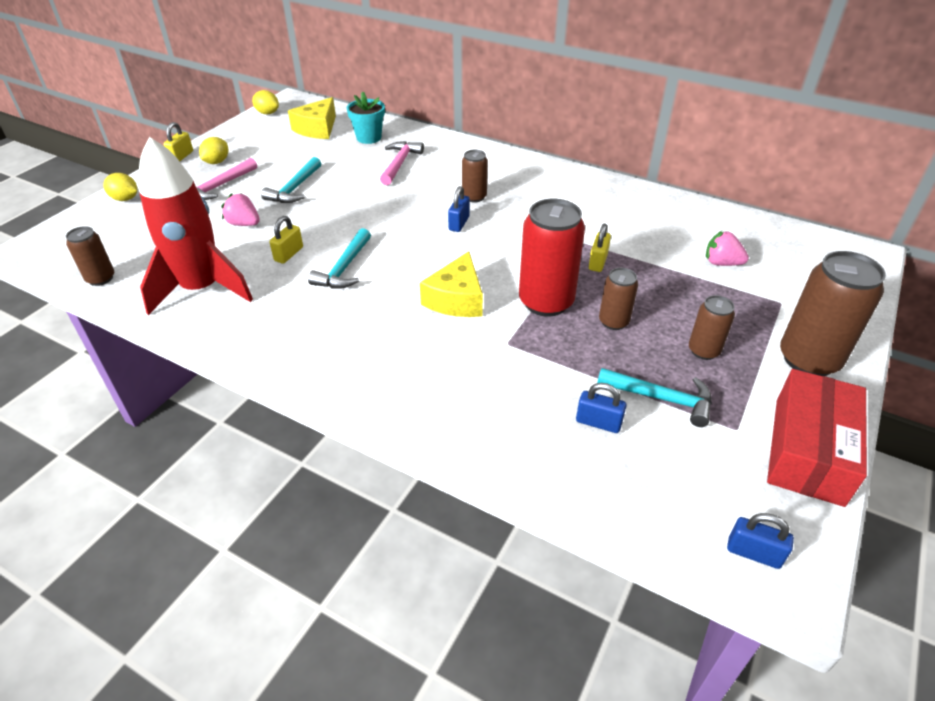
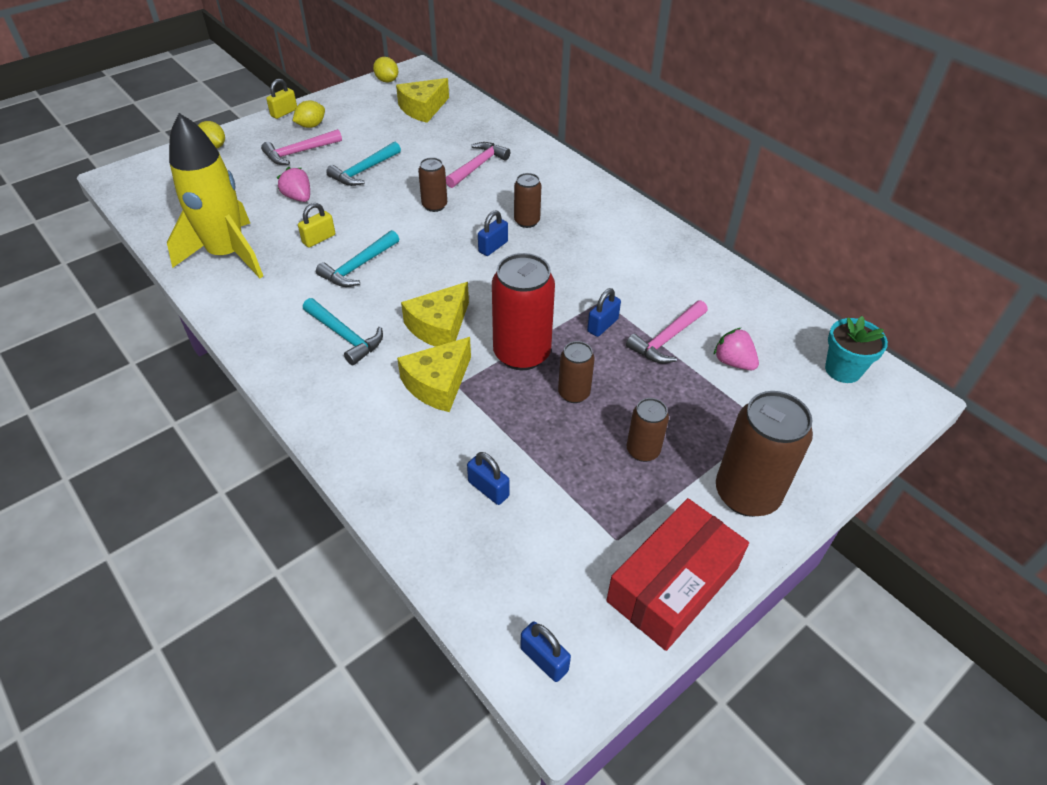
camera: 20 degrees right, 5 degrees up
(100, 278) = (154, 222): brown can -> brown can (434, 205)
(202, 289) = (227, 255): red rocket -> yellow rocket
(369, 138) = (466, 130): turquoise flower pot -> turquoise flower pot (843, 370)
(489, 347) = (438, 384): none -> yellow cheese
(598, 262) = (602, 325): yellow padlock -> blue padlock
(657, 259) = (667, 339): none -> pink hammer
(661, 398) = (564, 485): turquoise hammer -> turquoise hammer (345, 336)

